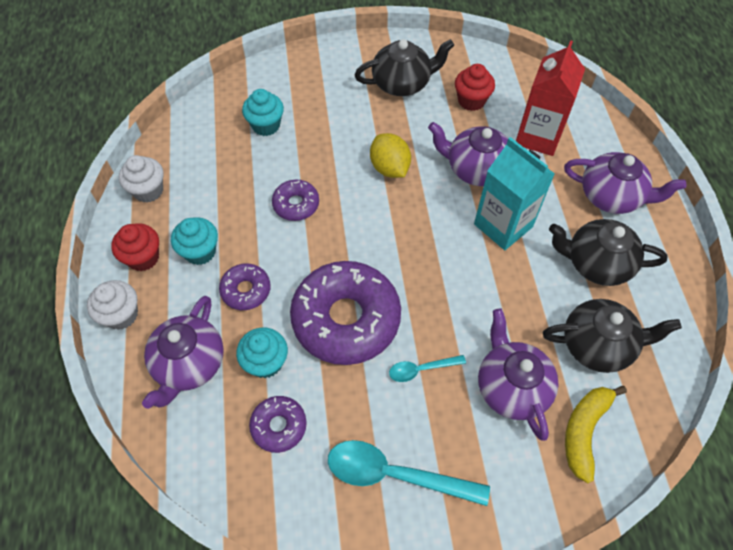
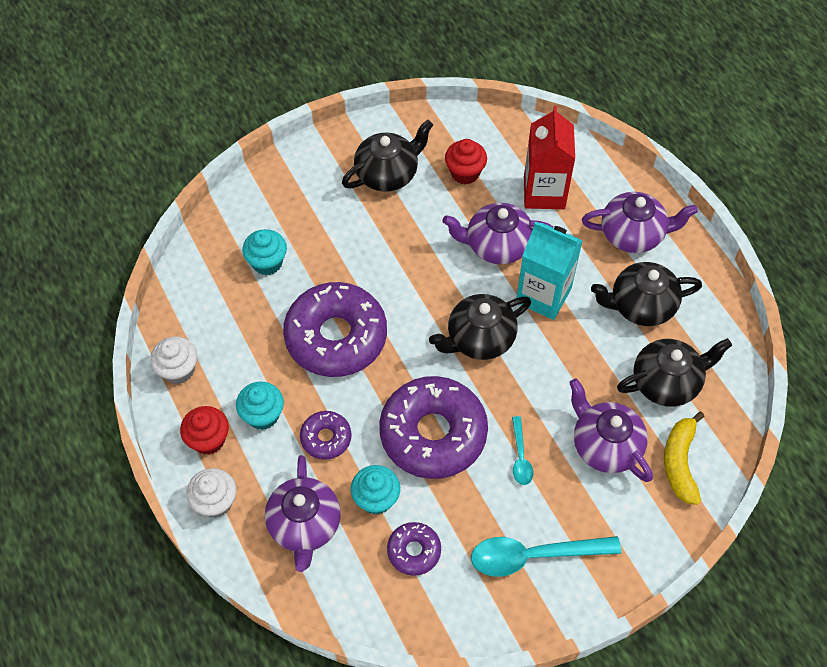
camera: 20 degrees left, 0 degrees up
(296, 204) = (336, 337): purple donut -> purple donut, size x2.10
(389, 168) = (412, 270): yellow lemon -> none
(421, 369) = (520, 457): turquoise spoon -> turquoise spoon turned 60 degrees counterclockwise
(426, 246) = (479, 338): none -> black teapot

